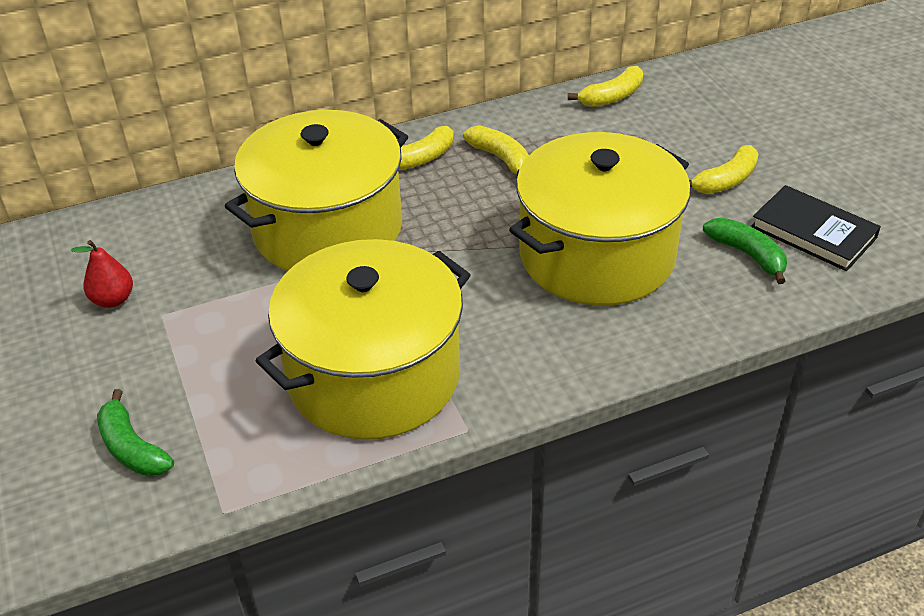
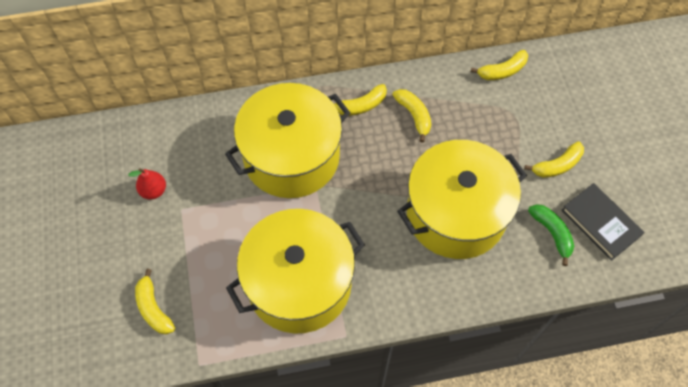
camera: 10 degrees right, 20 degrees up
(132, 448) = (153, 308): green banana -> yellow banana

